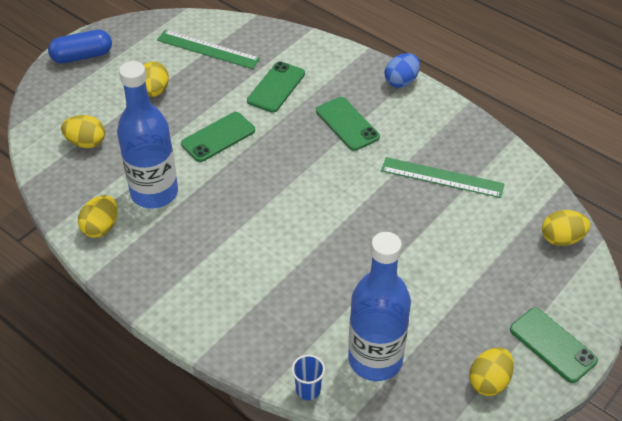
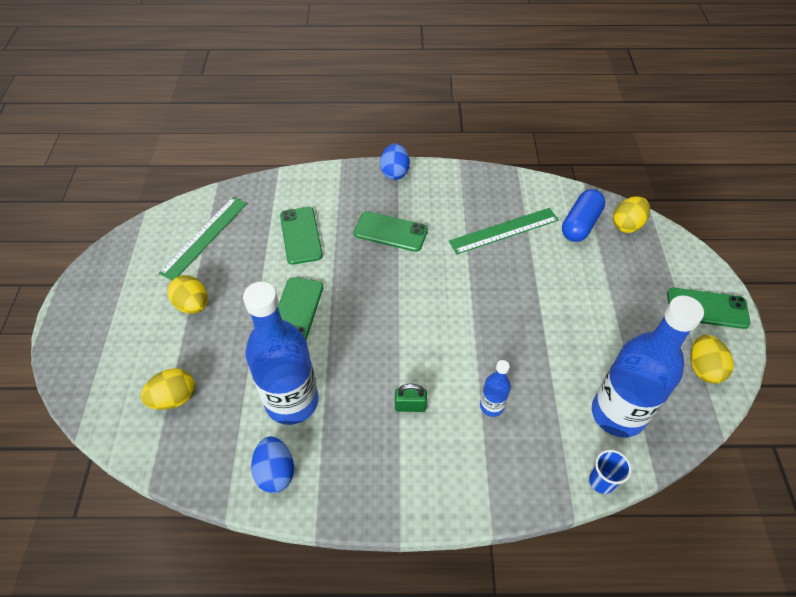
camera: 40 degrees left, 5 degrees up
(82, 56) = (83, 315): blue capsule -> blue capsule (580, 224)
(101, 227) = (275, 472): yellow egg -> blue egg
(208, 49) = (205, 237): green ruler -> green ruler turned 45 degrees counterclockwise
(228, 248) = (410, 406): none -> green padlock
(285, 288) = (491, 406): none -> blue bottle

